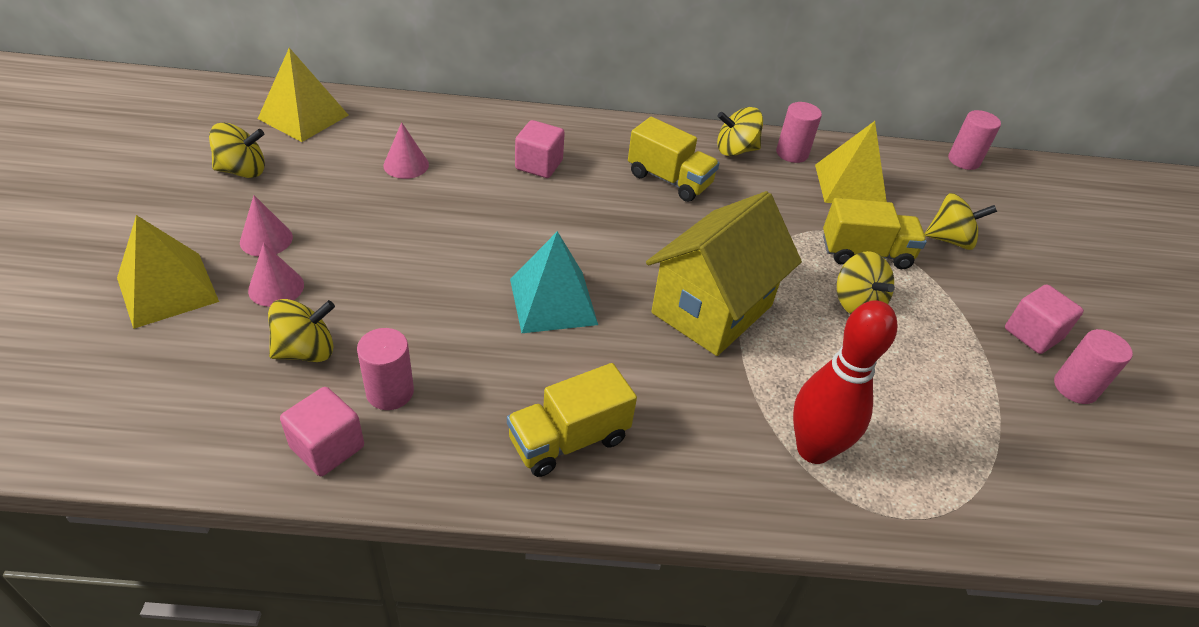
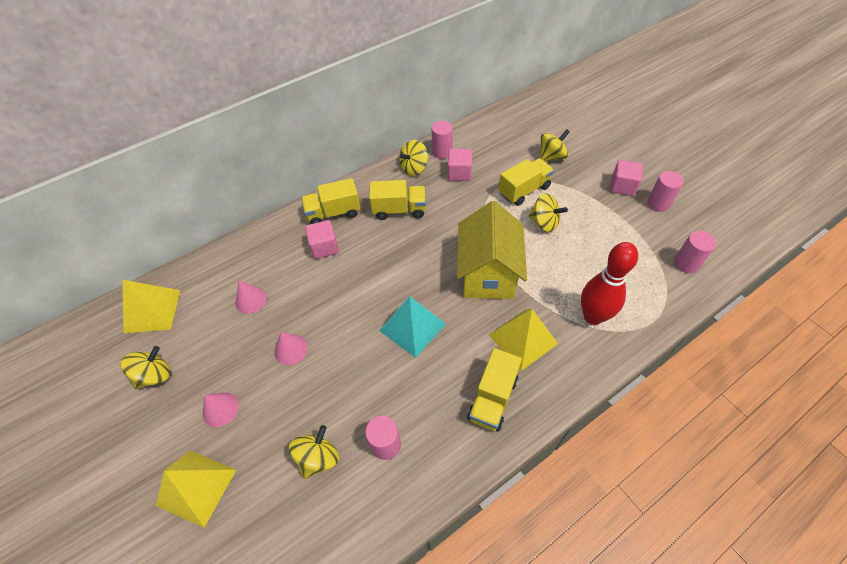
camera: 30 degrees left, 10 degrees up
(276, 287) = (260, 434): pink cone -> pink cone (291, 349)
(327, 447) = (387, 501): pink cube -> pink cube (459, 173)
(586, 139) = (333, 213): none -> yellow truck
(850, 185) = (484, 154): yellow pyramid -> yellow pyramid (522, 339)
(963, 160) = (519, 104): pink cylinder -> pink cylinder (686, 263)

